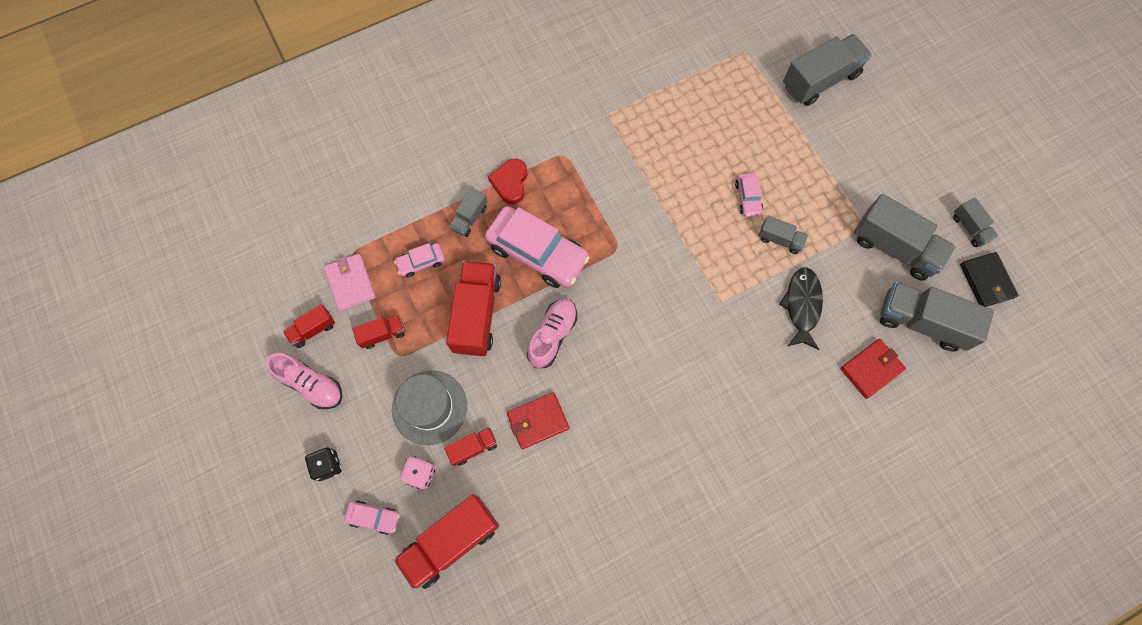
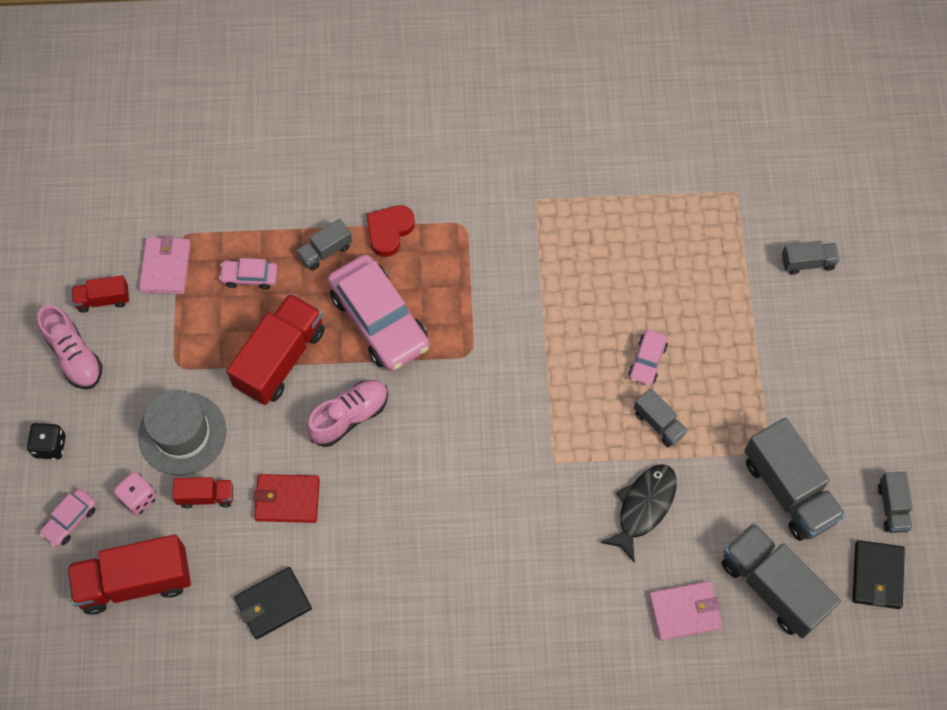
camera: 25 degrees right, 5 degrees down
(373, 517) = (70, 520): pink car -> pink car turned 90 degrees clockwise
(382, 334) = (172, 336): red truck -> none
(569, 508) = (273, 604): none -> black wallet
(820, 80) = (807, 262): grey truck -> grey truck, size x0.51
(871, 369) = (684, 611): red wallet -> pink wallet

